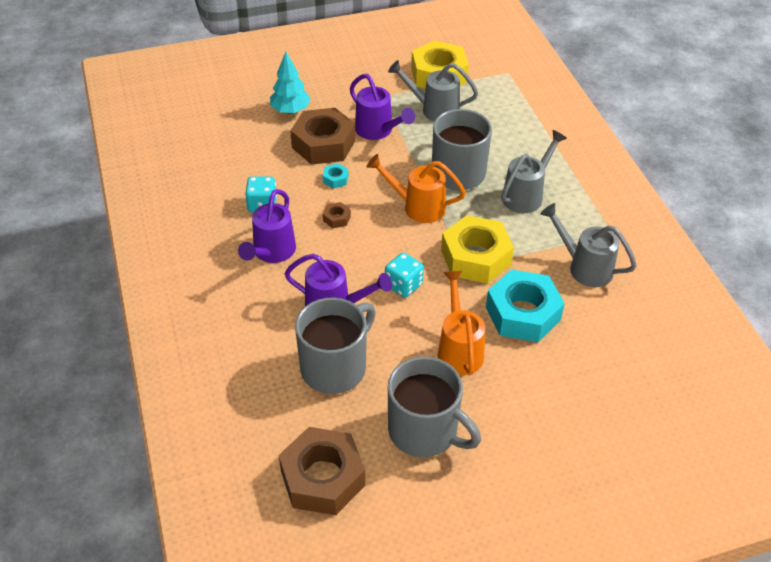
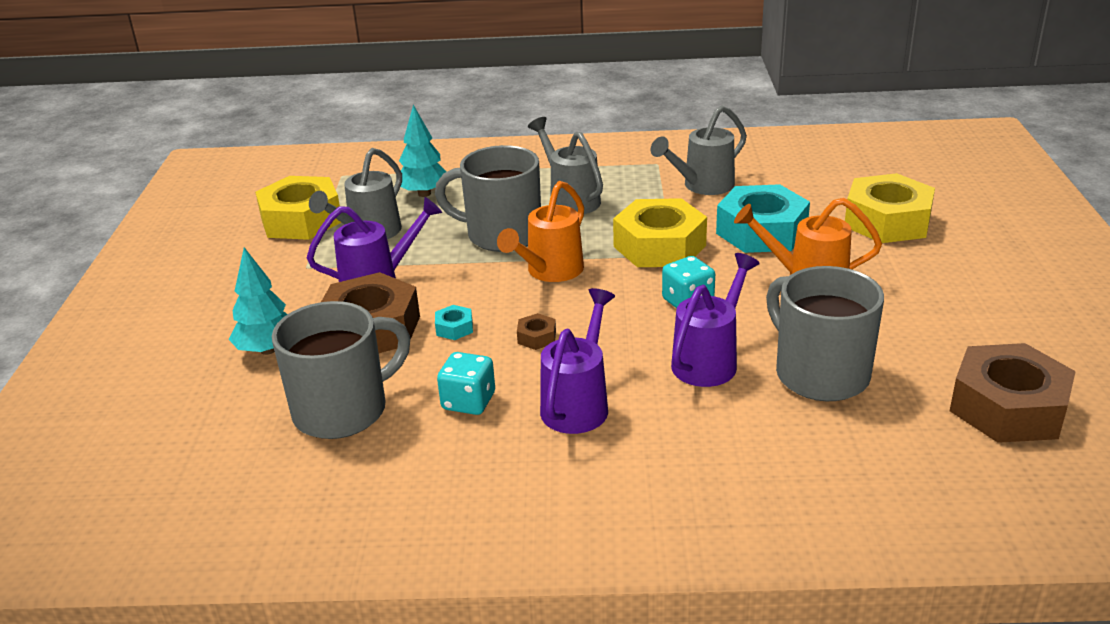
camera: 70 degrees left, 15 degrees down
(271, 252) = (578, 404): purple watering can -> purple watering can turned 105 degrees counterclockwise
(425, 431) = (933, 321): grey mug -> grey mug (343, 410)
(499, 119) = (424, 194): none -> turquoise tree
(576, 395) = (887, 221): none -> yellow nut

